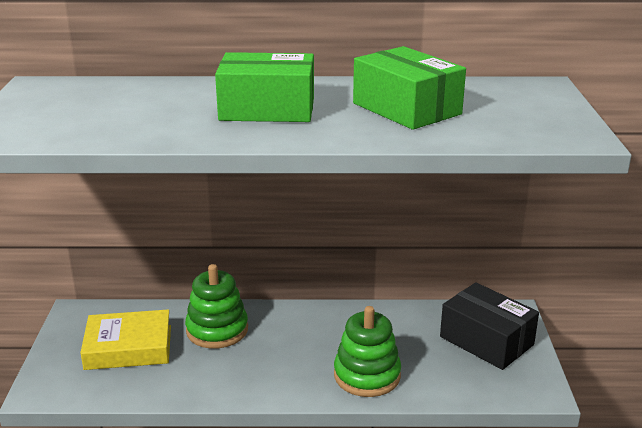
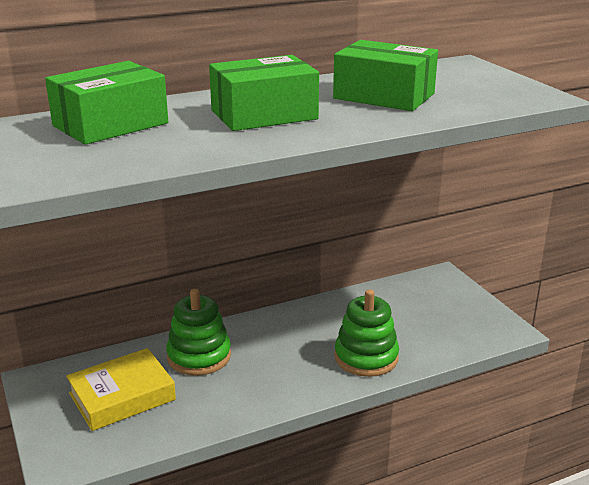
camera: 25 degrees left, 0 degrees up
(129, 97) = (110, 124): none -> green box
(486, 341) = (439, 303): black box -> none

